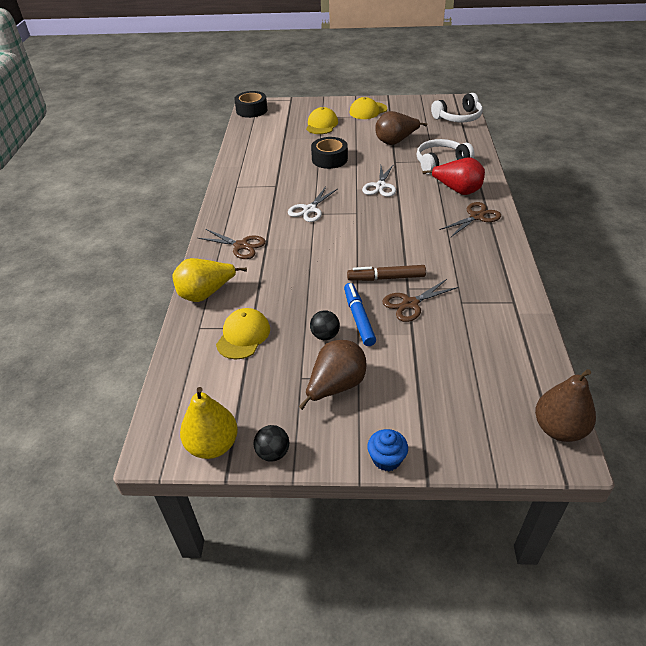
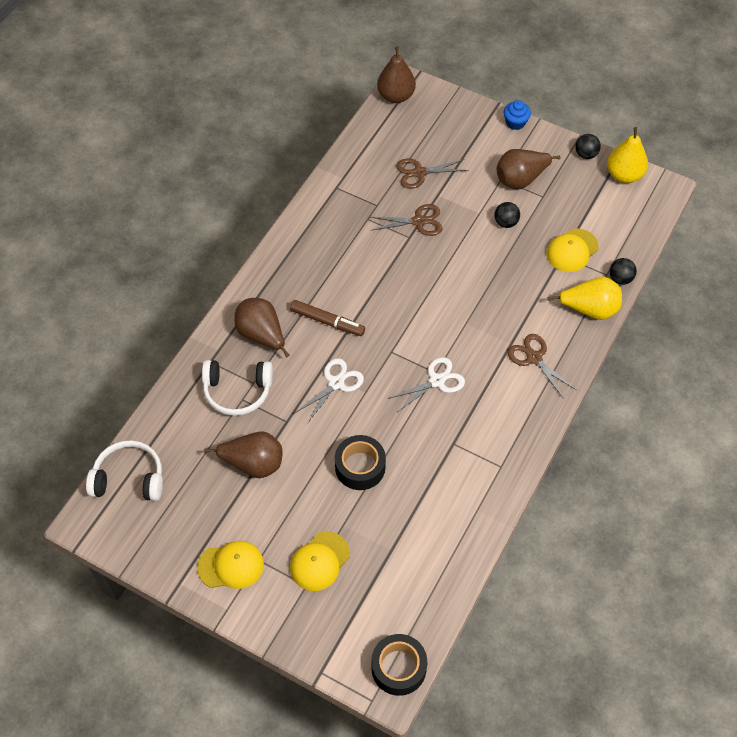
camera: 155 degrees left, 15 degrees up
(183, 329) = (620, 279): none -> black ball
(358, 318) = (469, 226): blue marker -> none
(386, 278) = (420, 255): brown marker -> brown marker (327, 321)
(457, 190) = (261, 335): red pear -> brown pear
(476, 217) = (278, 289): brown scissors -> brown scissors (419, 173)

